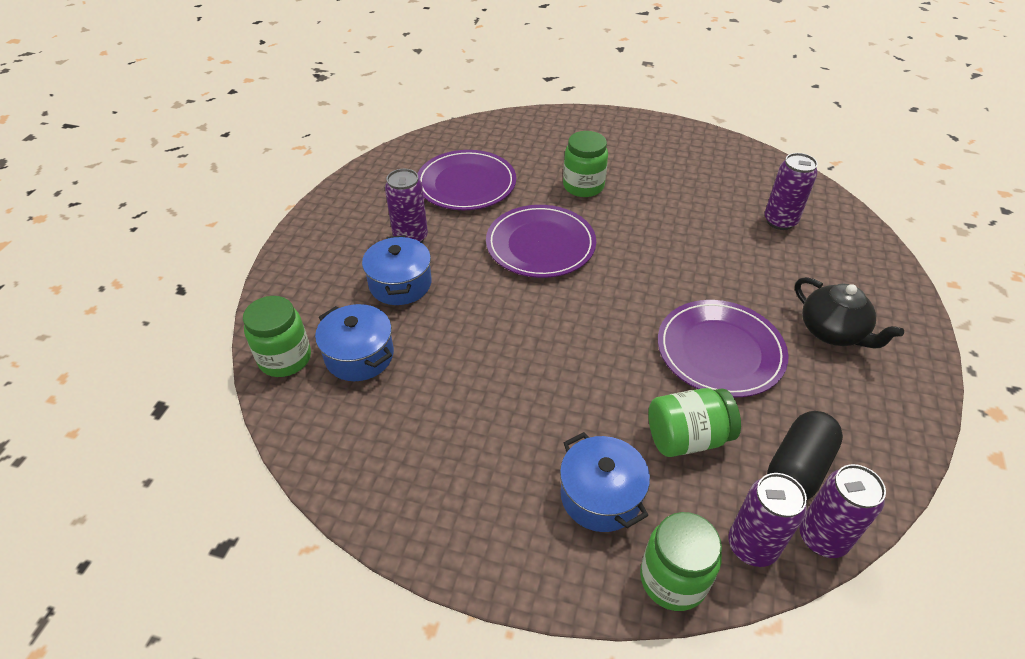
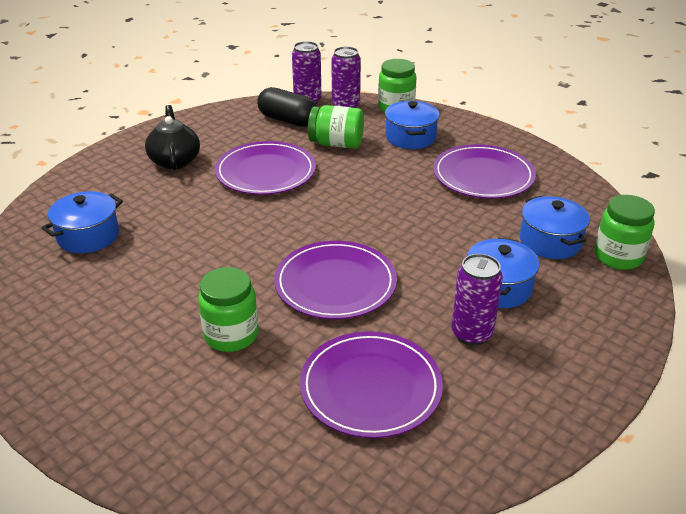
camera: 155 degrees left, 10 degrees down
(464, 443) = (483, 175): none -> purple plate
(780, 221) = (88, 236): purple can -> blue pot
(797, 468) = (287, 120): black capsule -> black capsule turned 60 degrees clockwise

